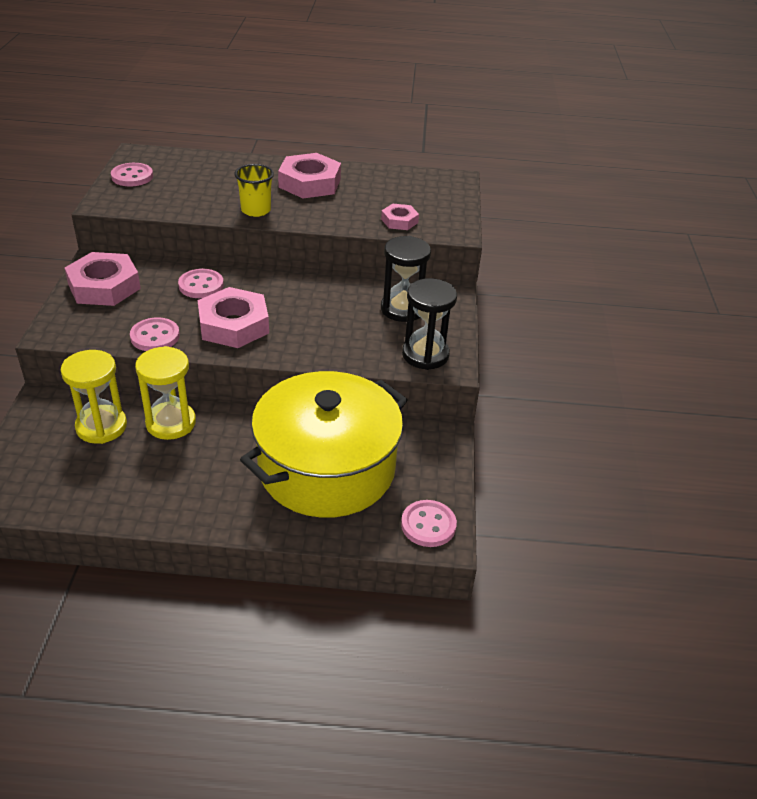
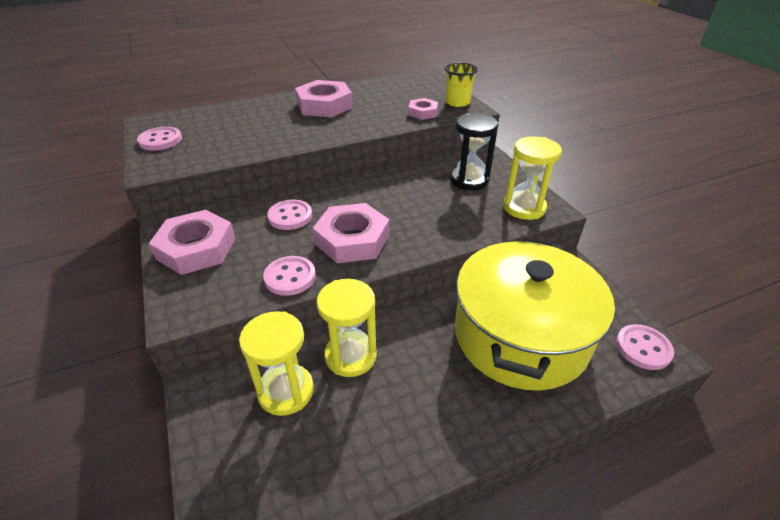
camera: 25 degrees left, 0 degrees up
(256, 210) = (302, 136): yellow cup -> yellow cup (457, 102)
(425, 355) = (524, 207): black hourglass -> yellow hourglass

